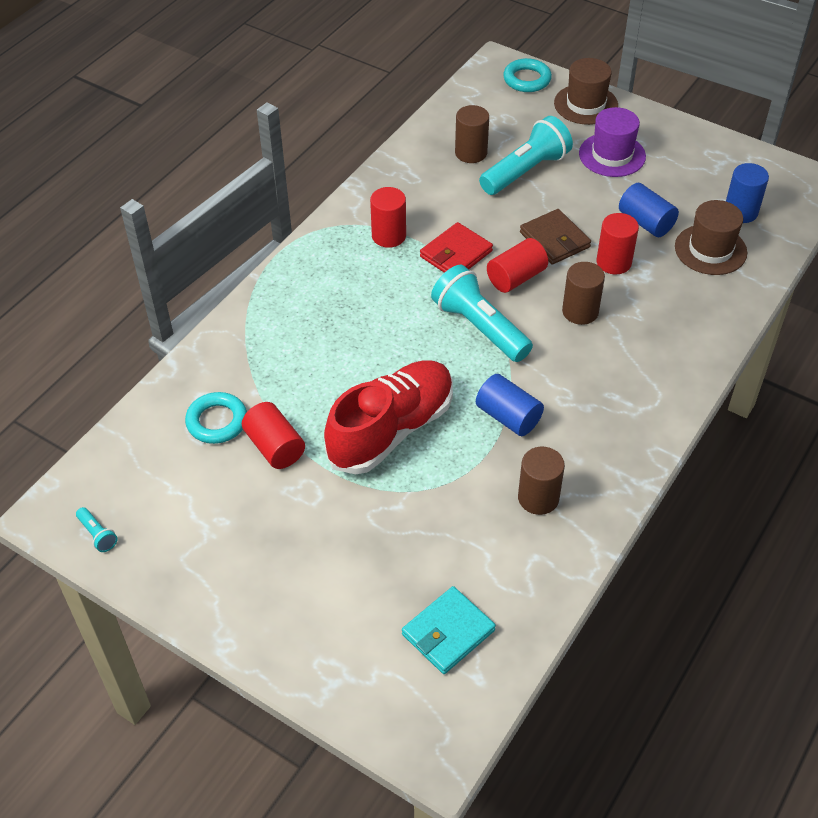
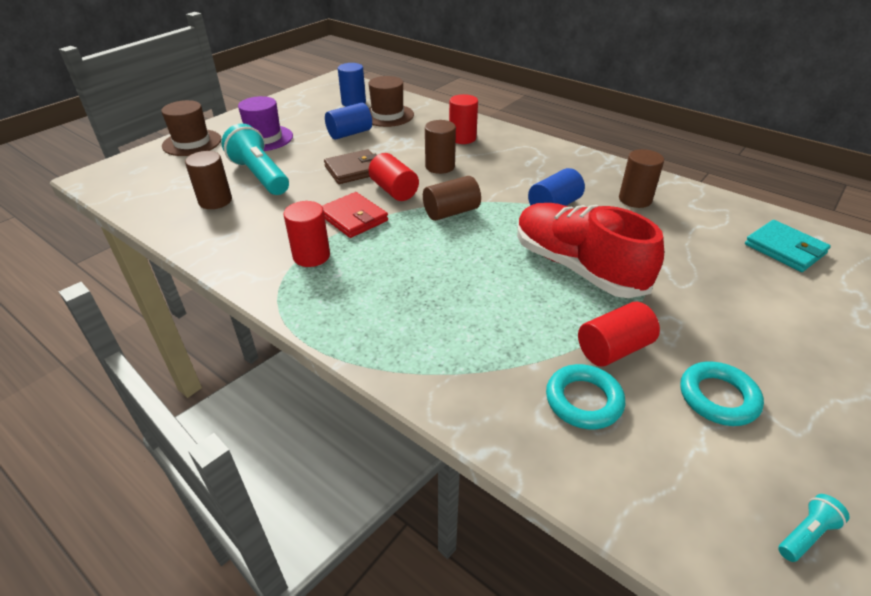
camera: 85 degrees left, 10 degrees down
(479, 327) = (451, 212): turquoise flashlight -> brown cylinder
(527, 79) = (132, 165): turquoise ring -> turquoise ring (718, 397)
(614, 262) = (389, 149): red cylinder -> red cylinder (462, 138)

